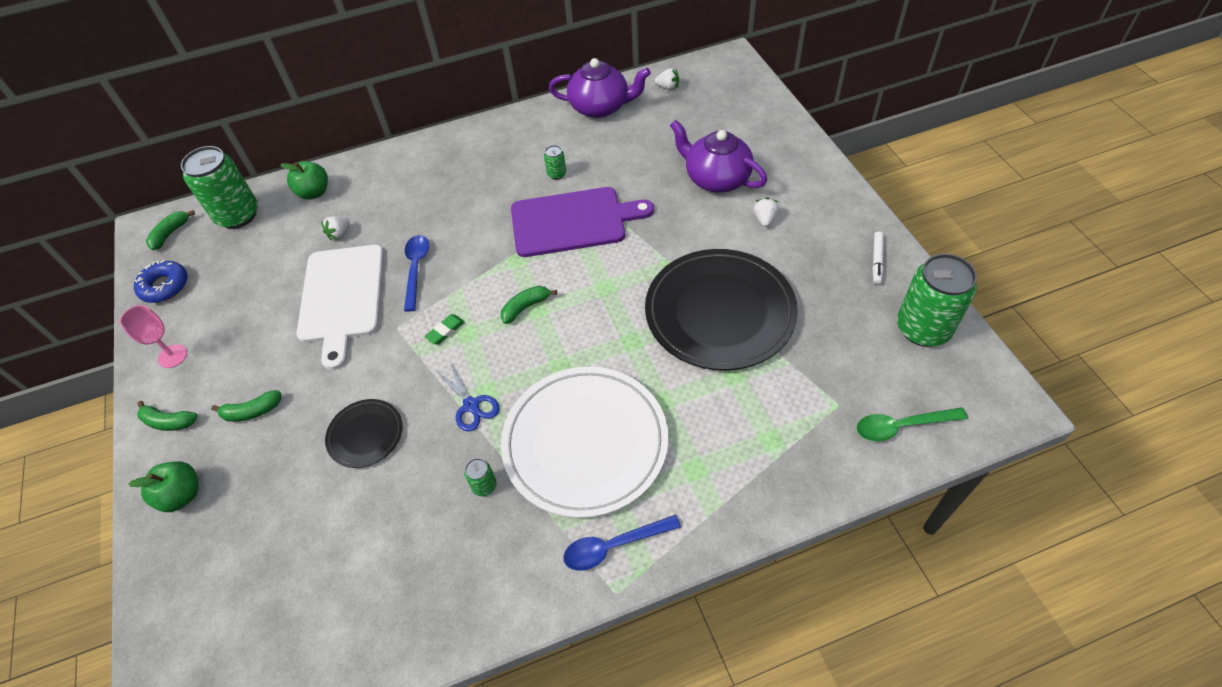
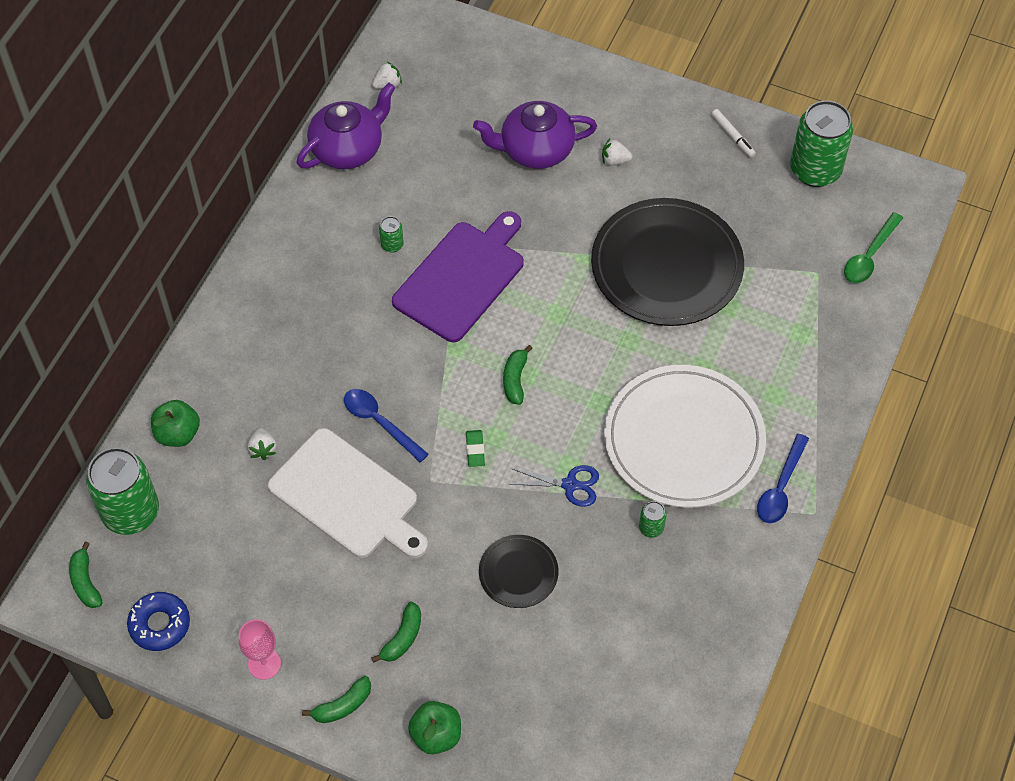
camera: 50 degrees left, 5 degrees up
(764, 219) = (615, 160): white strawberry -> white strawberry turned 45 degrees counterclockwise

